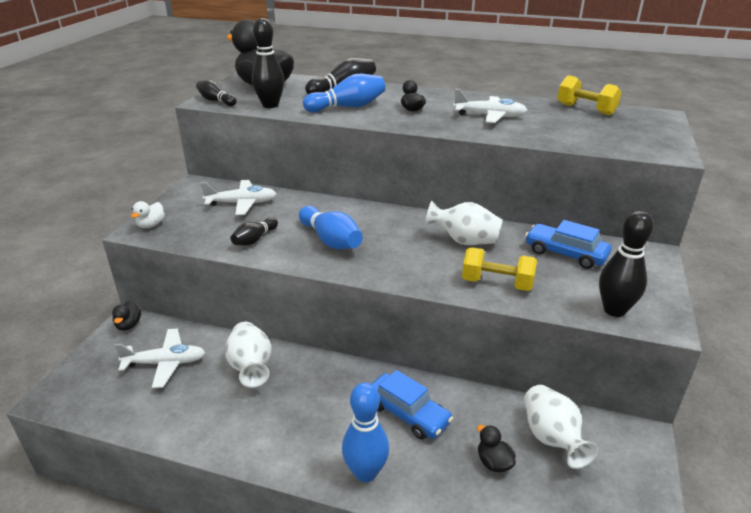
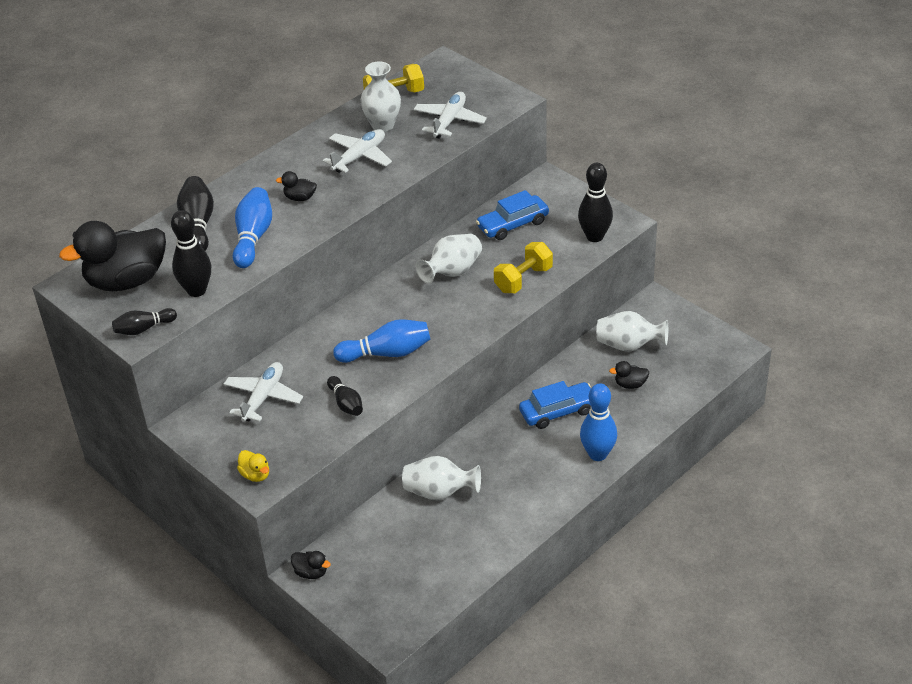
camera: 60 degrees left, 10 degrees up
(151, 225) = (255, 475): white duck -> yellow duck
(165, 363) = (393, 551): white plane -> white plane (449, 121)
(542, 114) = (383, 125): none -> white vase

